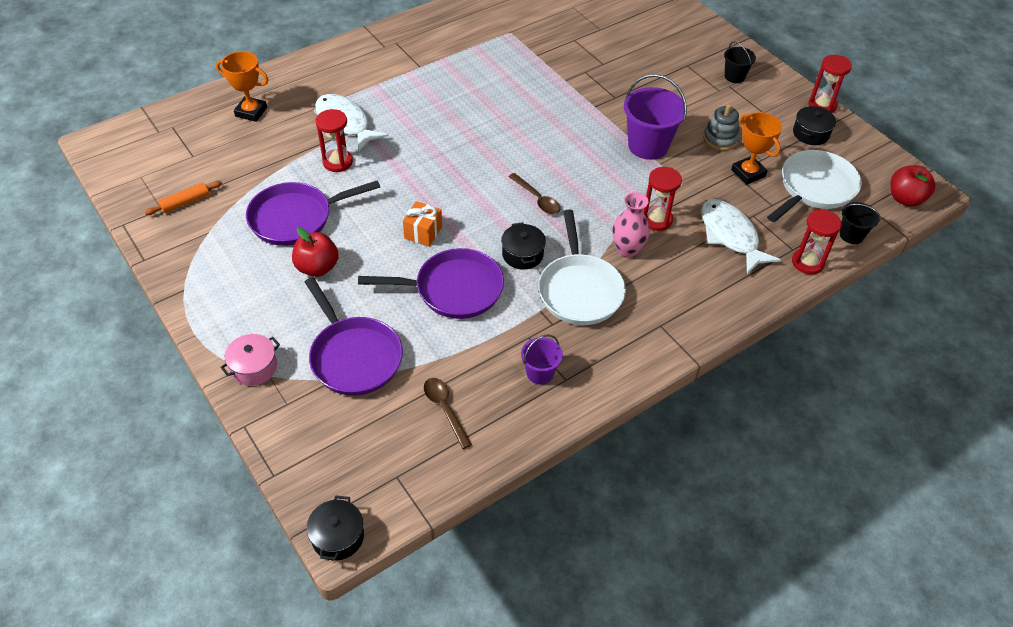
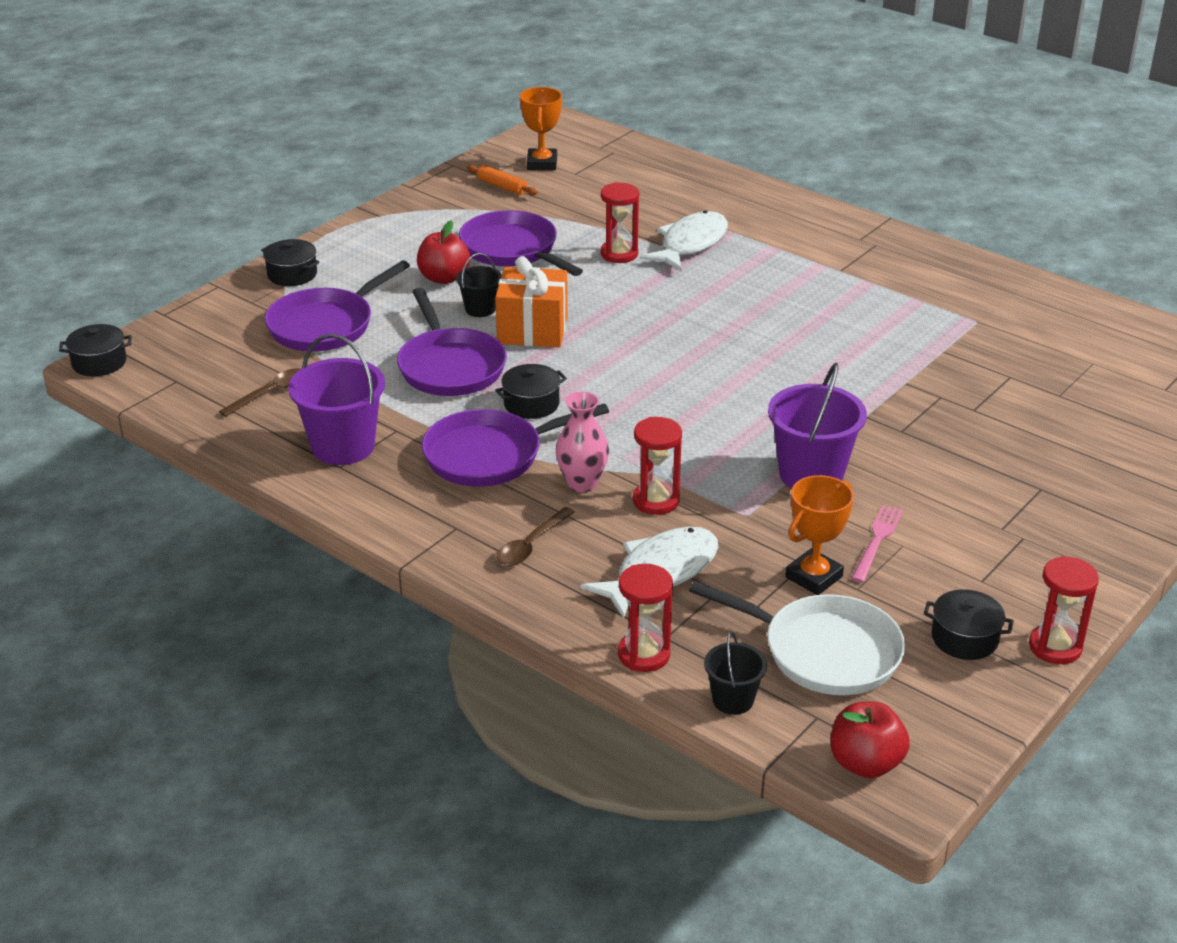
camera: 75 degrees right, 15 degrees down
(251, 112) = (668, 187): orange trophy -> orange trophy (542, 163)
(254, 367) = (292, 274): pink pot -> black pot
(423, 232) = (532, 330): orange gift -> orange gift, size x1.66
(537, 199) = (639, 399): brown spoon -> brown spoon (531, 545)
(540, 373) = (343, 446): purple bucket -> purple bucket, size x1.83
(579, 290) = (490, 455): white pan -> purple pan
(720, 139) = (877, 541): grey stacking toy -> pink fork
(734, 76) = (1053, 541): black bucket -> black bucket (480, 309)

